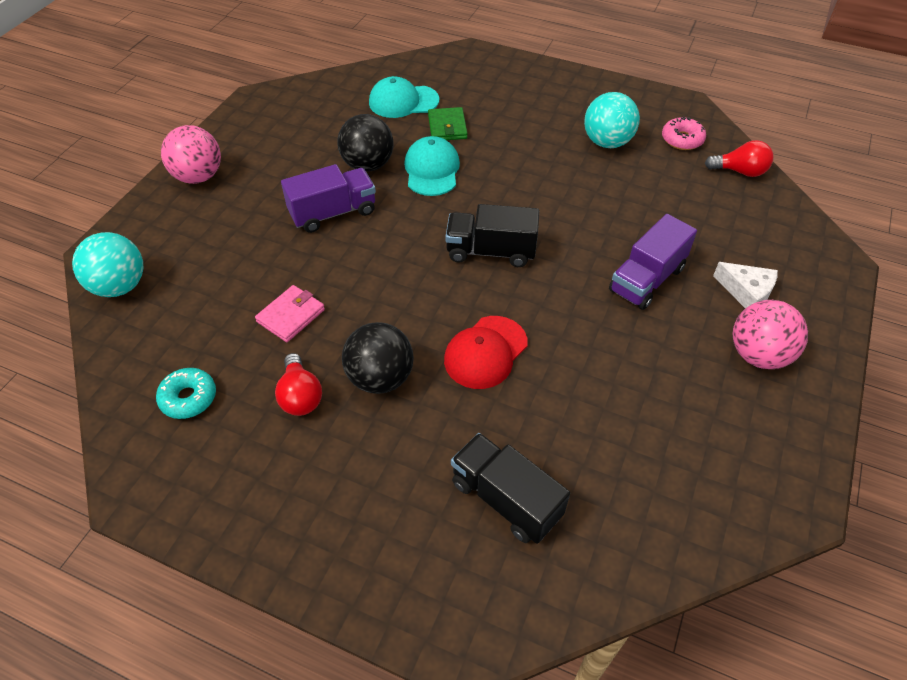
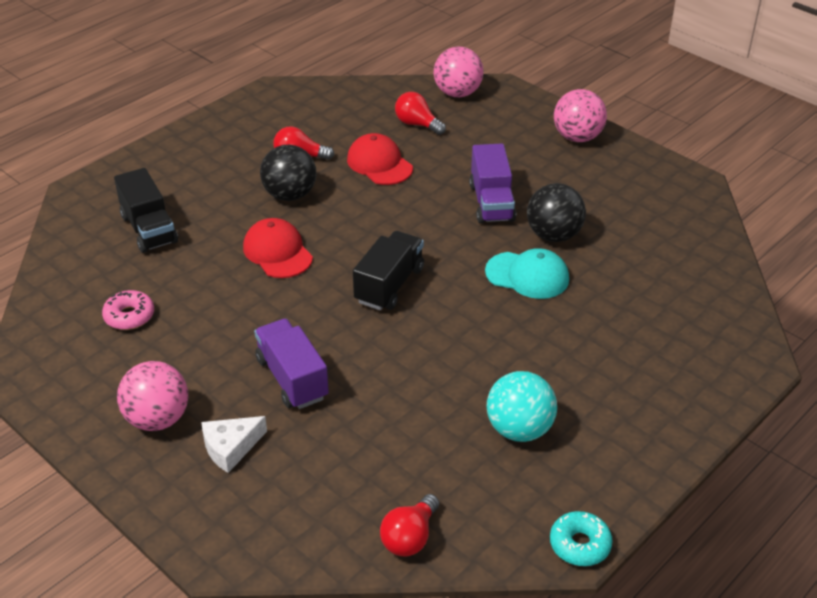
camera: 110 degrees right, 10 degrees down
(119, 286) = (457, 93): turquoise ball -> pink ball
(188, 398) = (330, 113): turquoise donut -> turquoise donut (580, 544)
(198, 305) = (417, 124): none -> red light bulb
(291, 316) = (379, 164): pink wallet -> red cap
(403, 101) = (660, 281): turquoise cap -> none
(447, 127) = (599, 304): green wallet -> none
(506, 499) = (149, 229): black truck -> black truck turned 90 degrees clockwise
(682, 139) = (496, 506): pink donut -> pink donut (129, 316)

